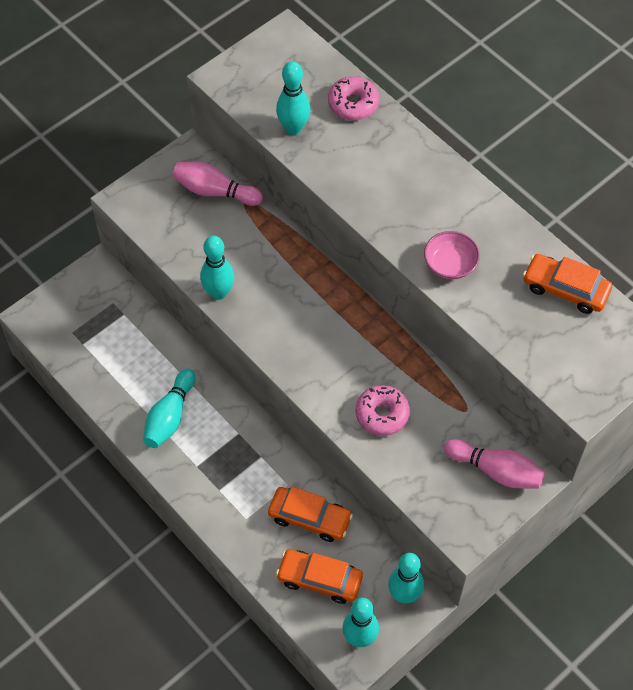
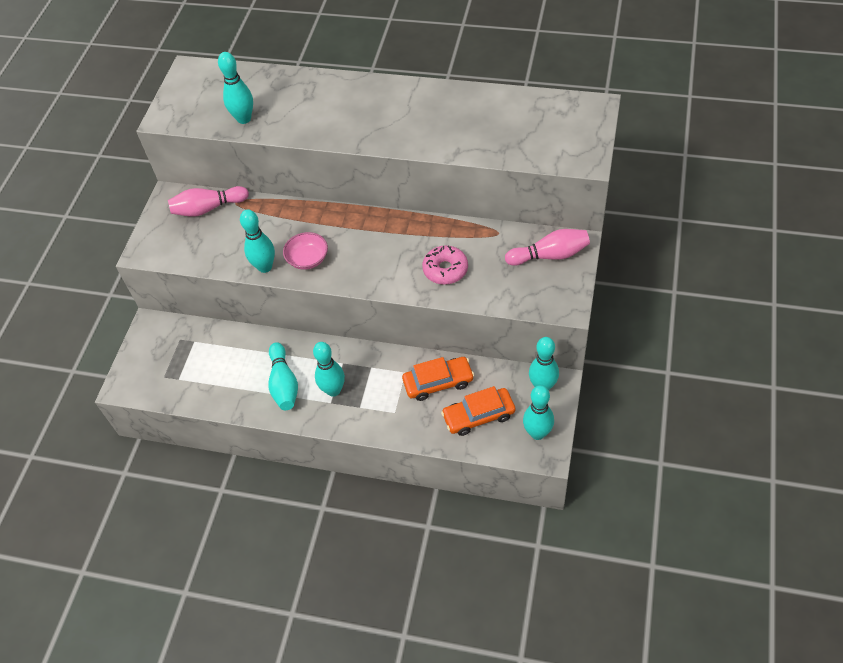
camera: 30 degrees left, 5 degrees down
(209, 455) = (333, 390): none -> turquoise bowling pin
(353, 104) = (274, 83): pink donut -> none
(450, 264) = (425, 135): pink bowl -> pink bowl (308, 259)
(565, 289) = (513, 105): orange car -> none

